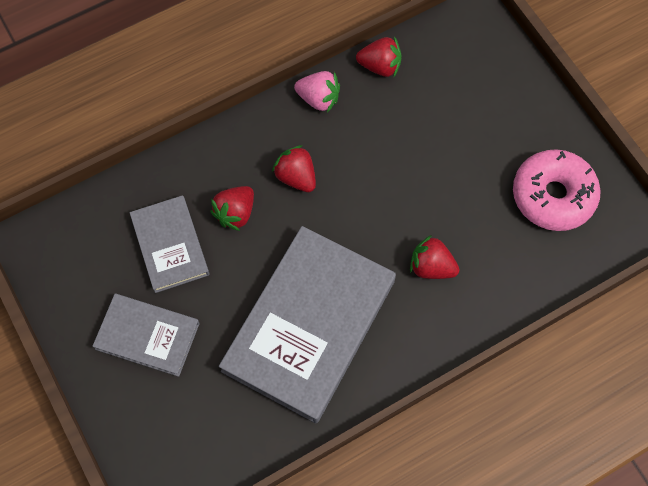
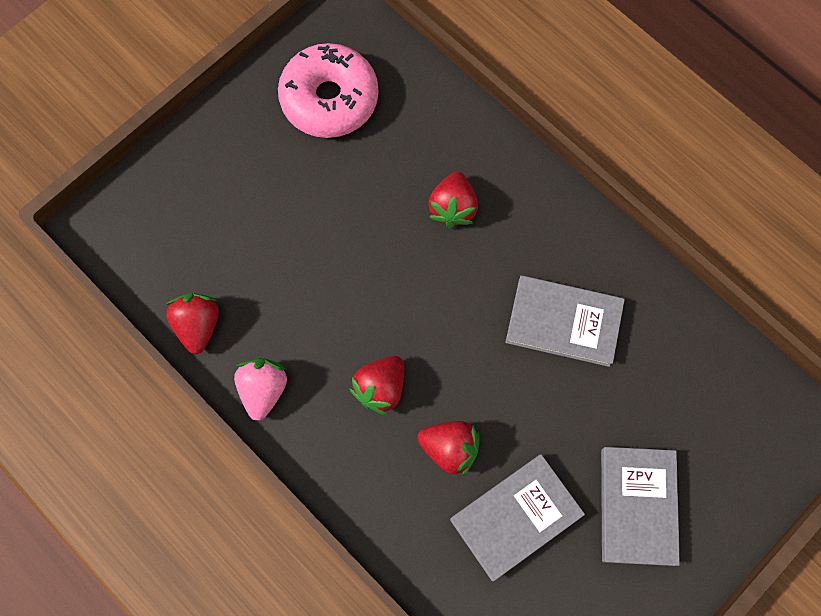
camera: 105 degrees left, 5 degrees up
(309, 325) = (563, 322): grey book -> grey book, size x0.54

